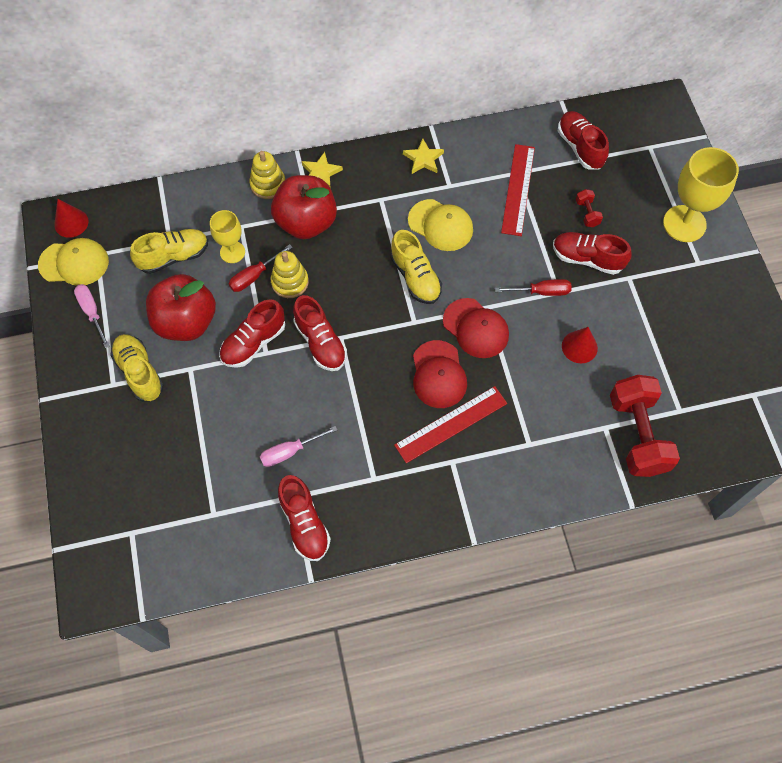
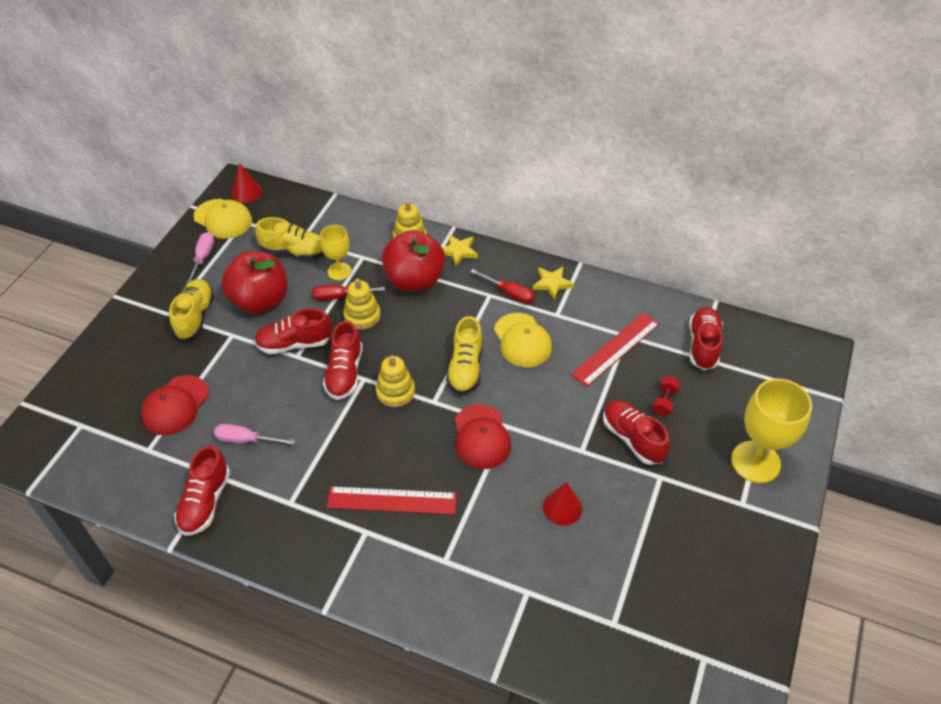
camera: 35 degrees right, 15 degrees down
(376, 333) = (395, 392): none -> yellow stacking toy
(438, 374) = (417, 454): red cap -> red cap (175, 405)
(541, 292) = (566, 441): red screwdriver -> red screwdriver (509, 293)
(637, 434) = (553, 618): red dumbbell -> none

